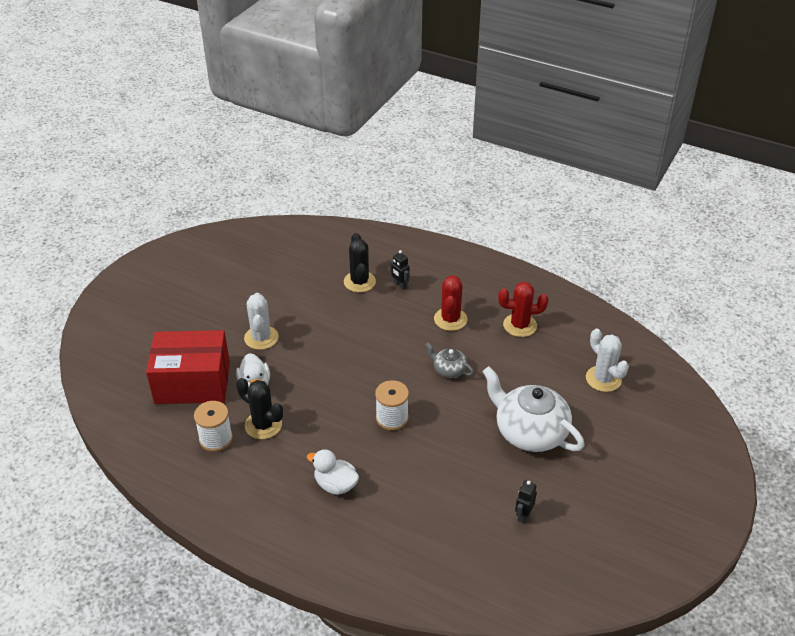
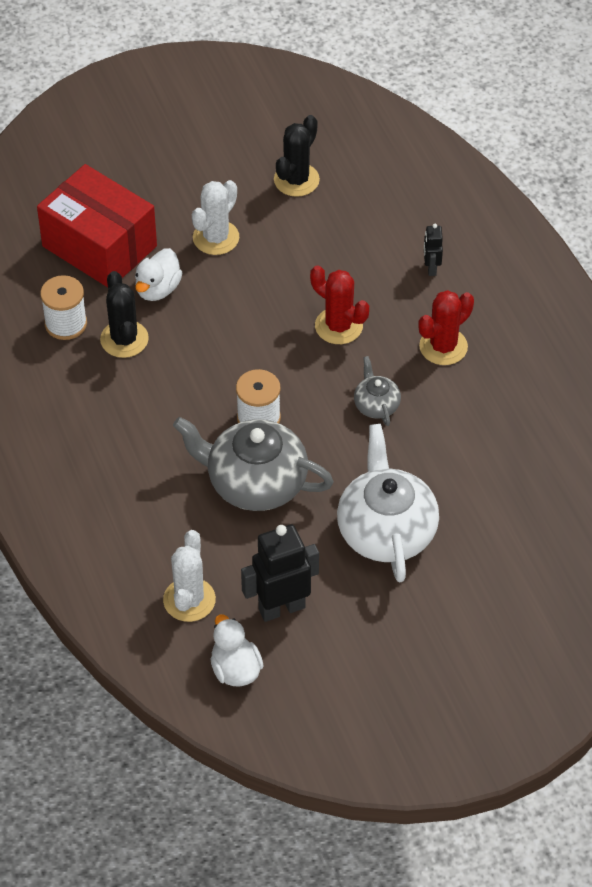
camera: 40 degrees right, 10 degrees up
(335, 485) = (132, 449): white duck -> white duck (235, 669)
(359, 282) = (390, 235): black cactus -> black cactus (296, 180)
(429, 455) = (255, 482): none -> grey teapot
(520, 325) = (515, 405): red cactus -> red cactus (338, 326)
(523, 515) = (281, 608): black robot -> black robot, size x1.98
(603, 379) = (538, 529): white cactus -> white cactus (189, 600)

